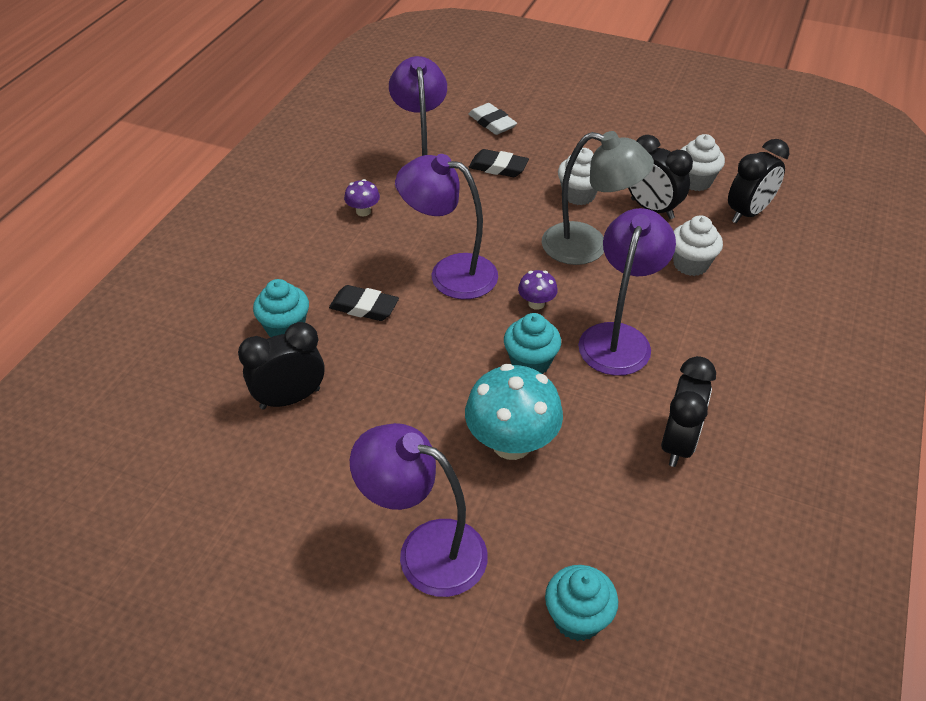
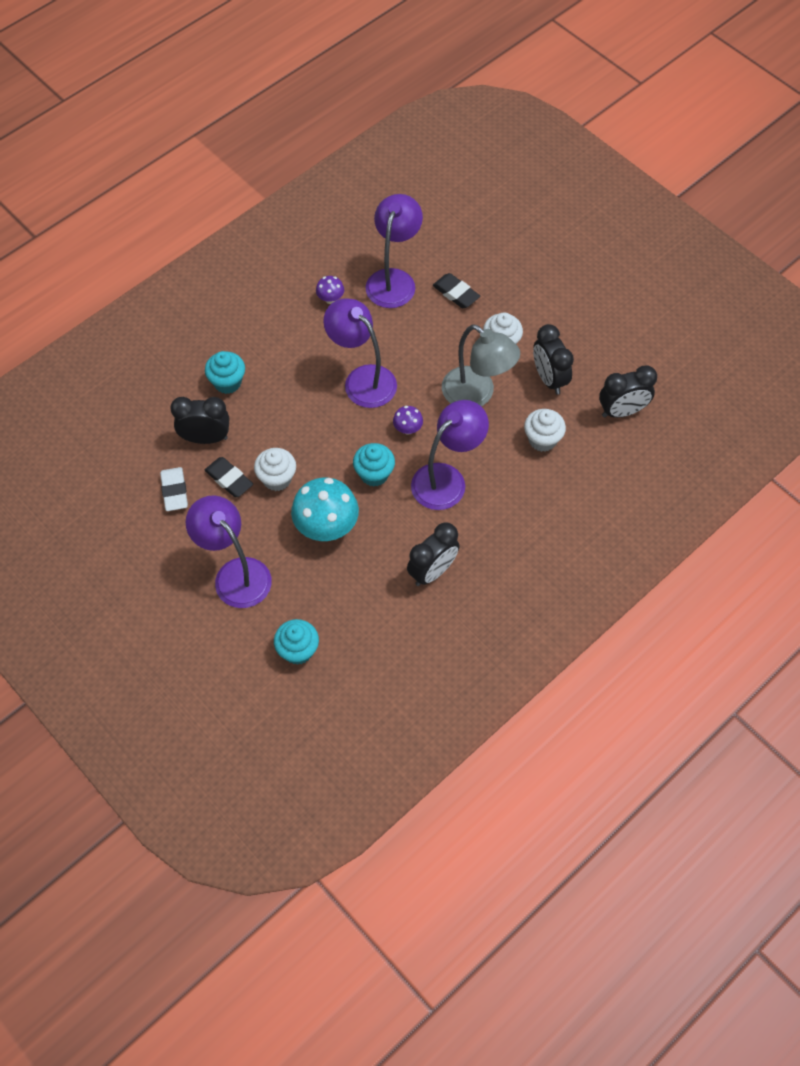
camera: 25 degrees right, 15 degrees up
(364, 307) = (288, 385): black eraser -> black eraser (229, 479)
(492, 123) = (479, 244): white eraser -> white eraser (174, 491)
(695, 181) = (603, 365): white cupcake -> white cupcake (277, 479)

